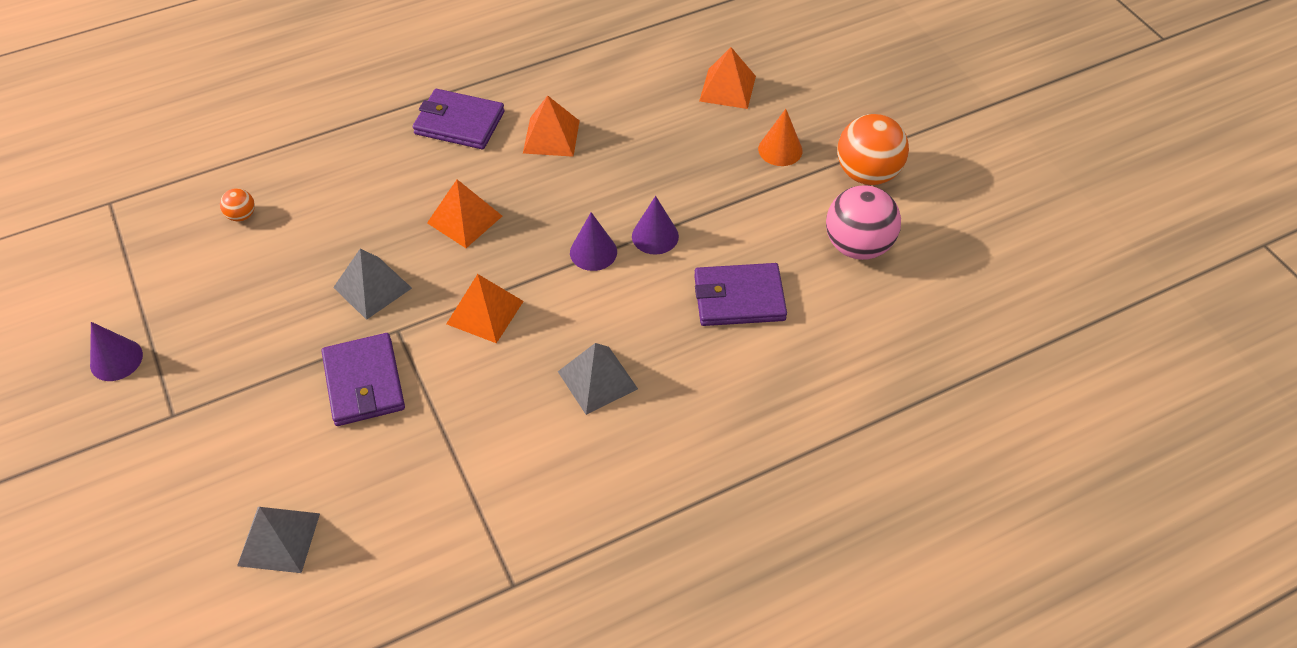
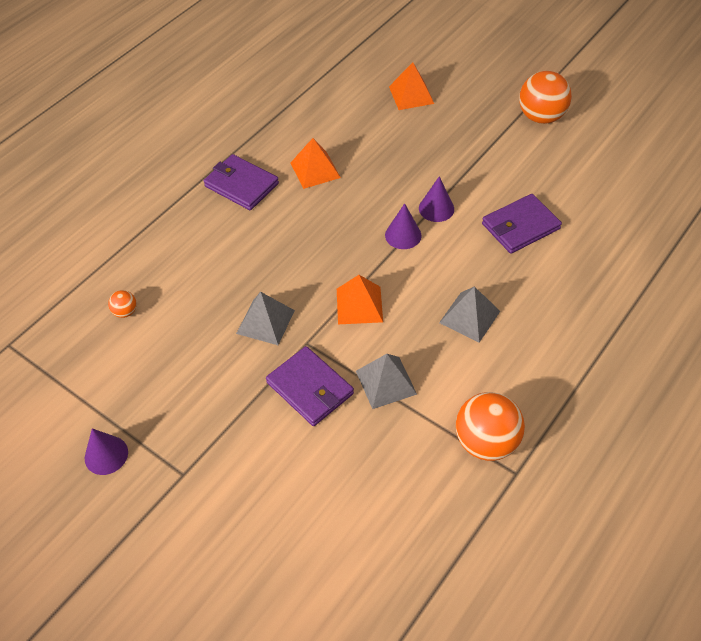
camera: 25 degrees left, 0 degrees up
(279, 539) = (331, 521): grey pyramid -> grey pyramid (385, 382)
(459, 123) = (241, 185): purple wallet -> purple wallet turned 45 degrees clockwise
(464, 219) = (296, 249): orange pyramid -> none
(507, 533) = (486, 442): none -> orange ball
(780, 150) = (475, 122): orange cone -> none
(857, 246) = (569, 164): pink ball -> none

